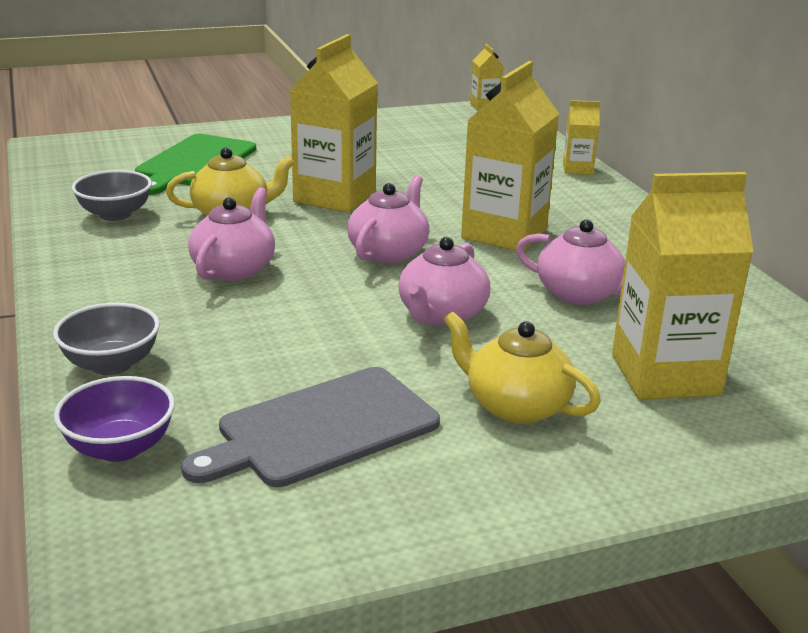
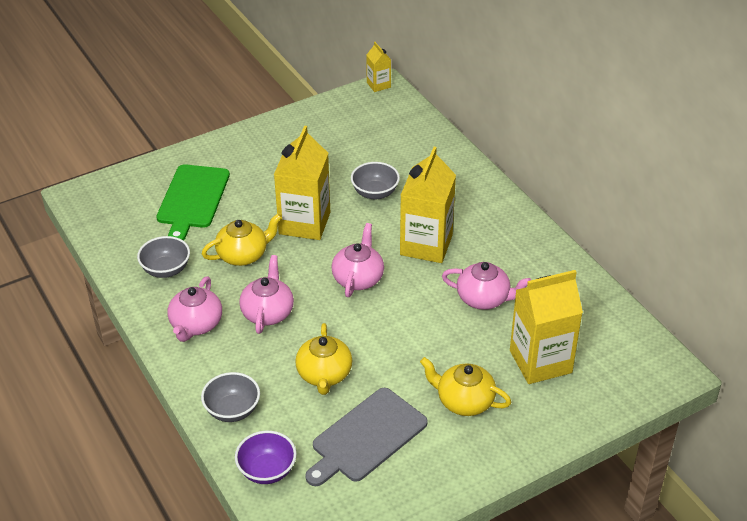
camera: 10 degrees left, 15 degrees up
(286, 343) = (324, 375): none -> yellow teapot
(441, 315) = (406, 333): pink teapot -> pink teapot (196, 325)
(446, 182) = (375, 193): none -> grey bowl
(577, 169) = (461, 161): yellow carton -> none

